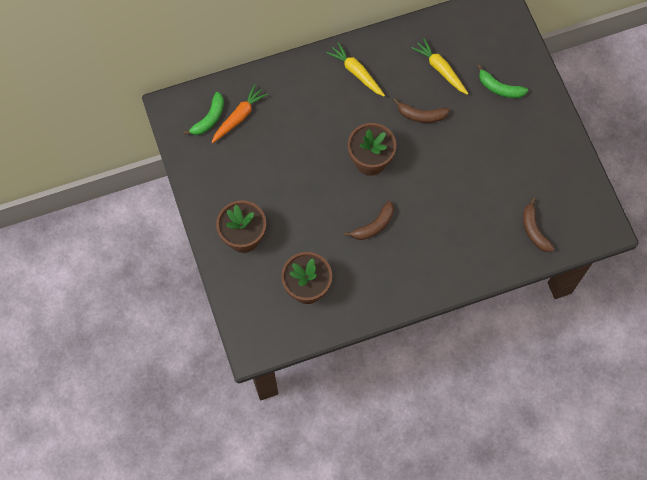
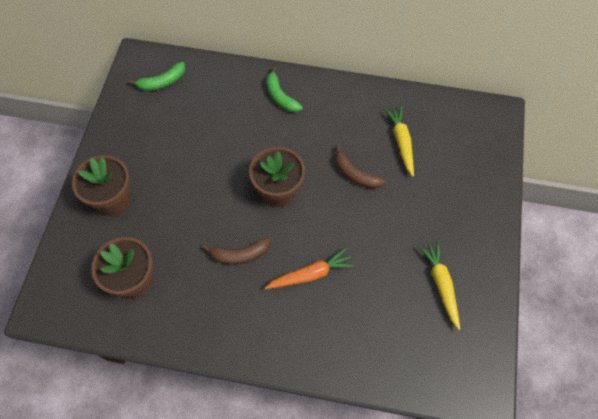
camera: 30 degrees right, 5 degrees down
(239, 117) = (188, 93): orange carrot -> orange carrot (310, 274)
(356, 73) = (319, 107): yellow carrot -> yellow carrot (441, 285)
(499, 88) = (450, 187): green banana -> green banana (280, 96)
(534, 230) = (401, 351): brown banana -> none

